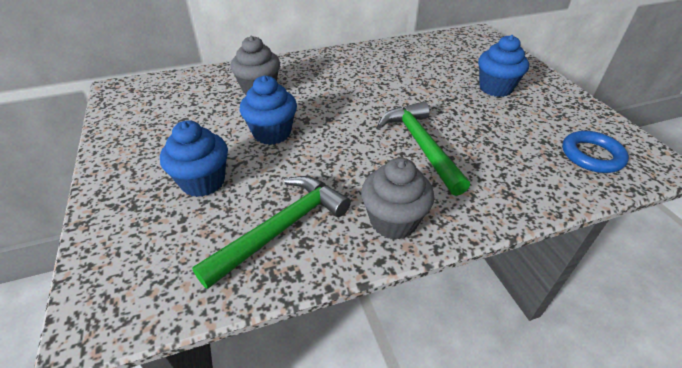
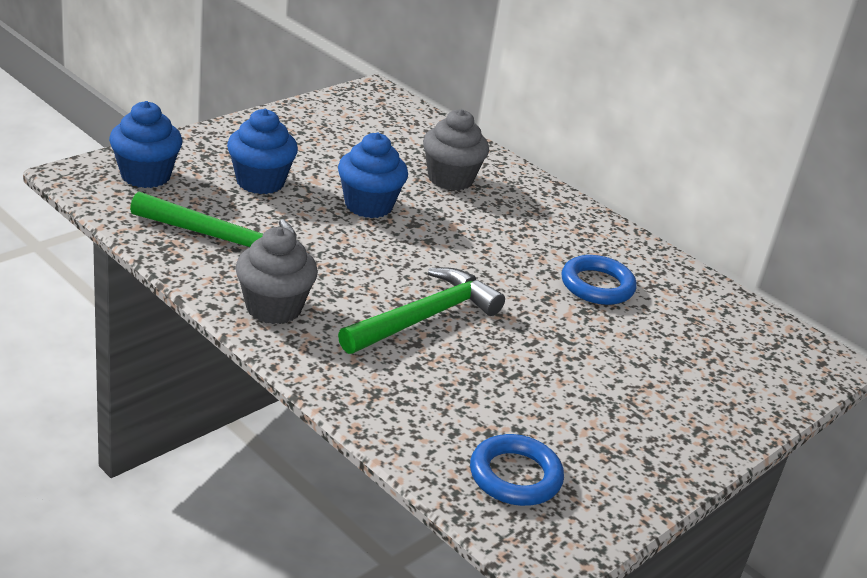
camera: 60 degrees right, 10 degrees down
(401, 73) = (597, 285): none -> blue ring
(495, 88) = (634, 381): blue cupcake -> blue cupcake (145, 176)

